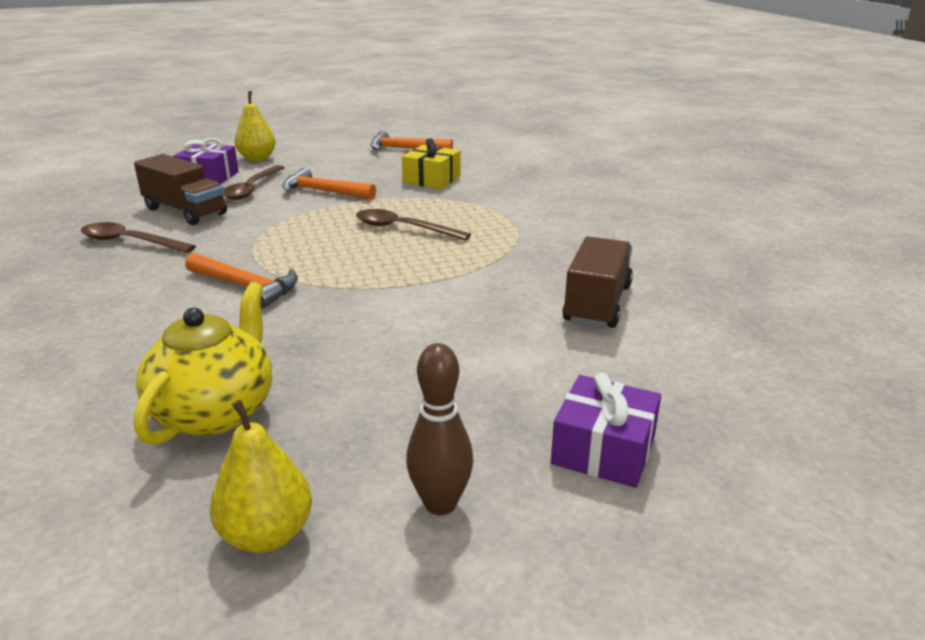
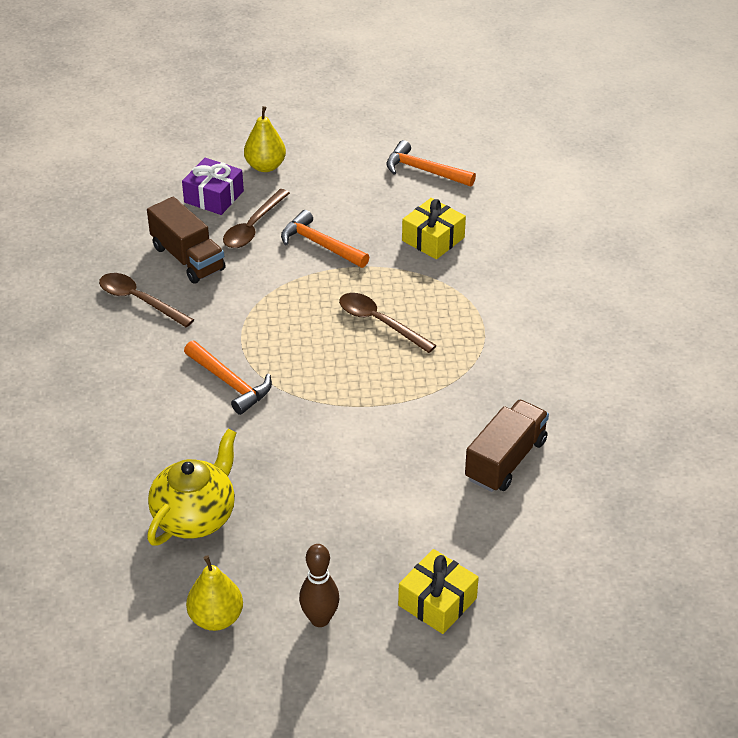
camera: 15 degrees right, 15 degrees up
(603, 450) = (437, 602): purple gift -> yellow gift

